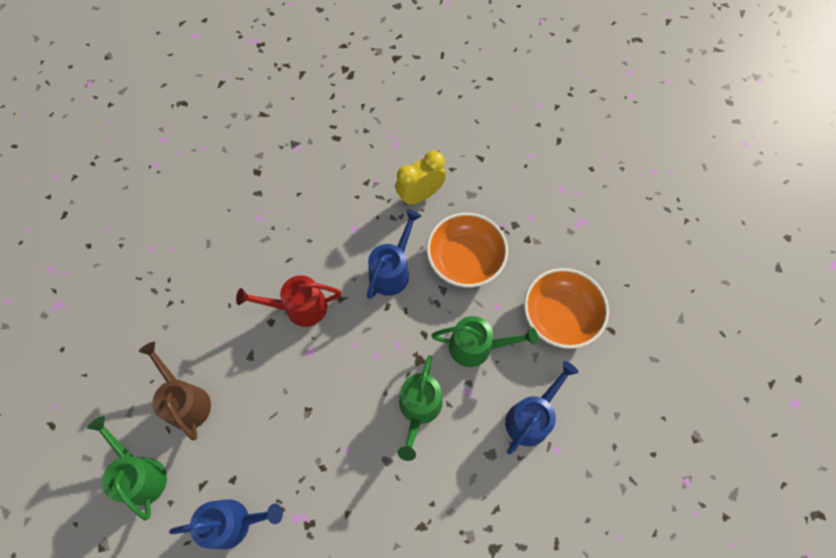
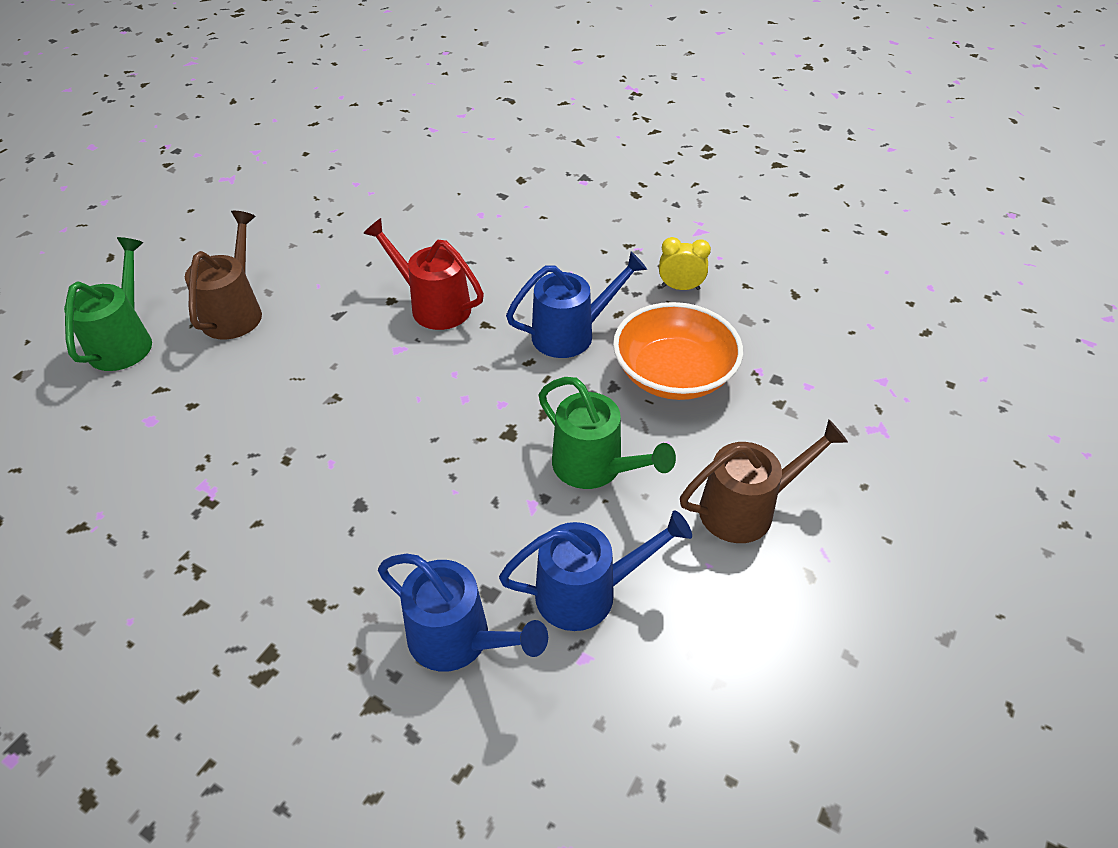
camera: 40 degrees right, 20 degrees down
(234, 522) = (146, 443): blue watering can -> blue watering can (459, 640)
(419, 409) = (454, 481): green watering can -> none
(420, 195) = (680, 287): yellow clock -> yellow clock, size x0.64
(560, 315) = (747, 508): orange bowl -> brown watering can

